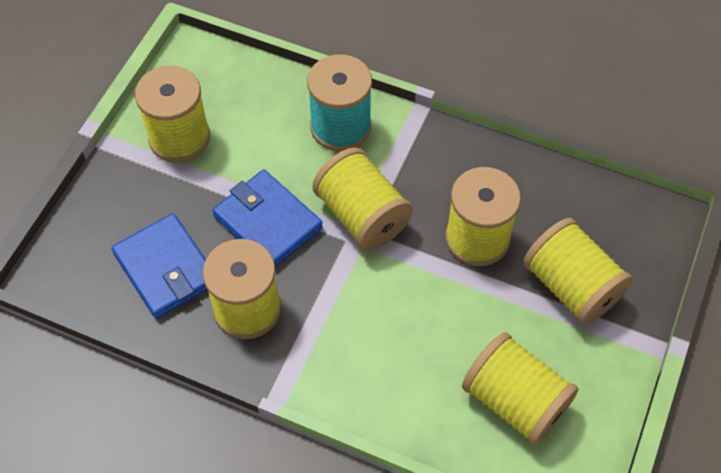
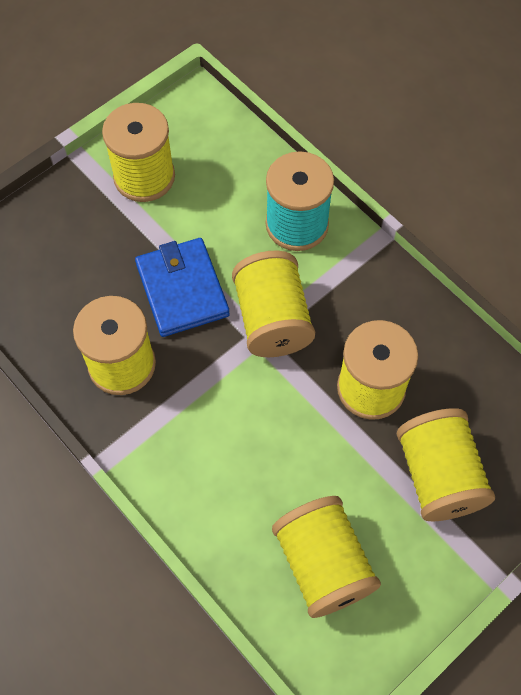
camera: 25 degrees right, 5 degrees up
(166, 268) = (70, 295): blue wallet -> none

